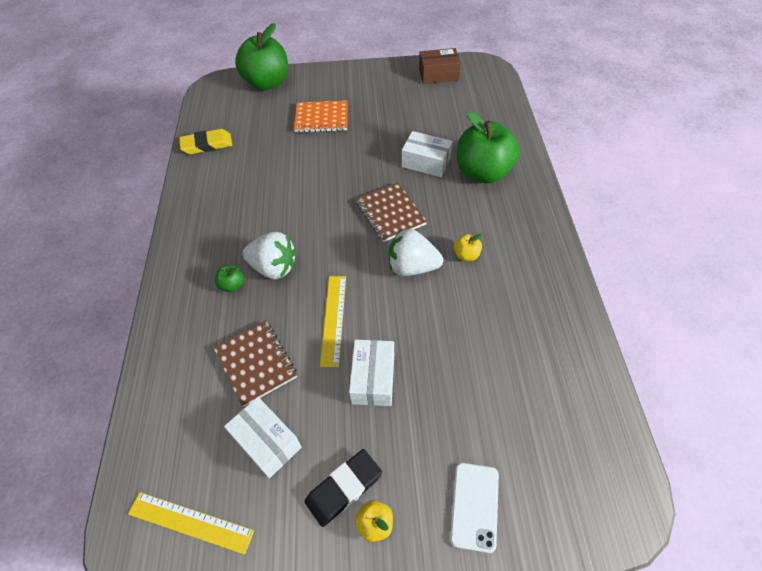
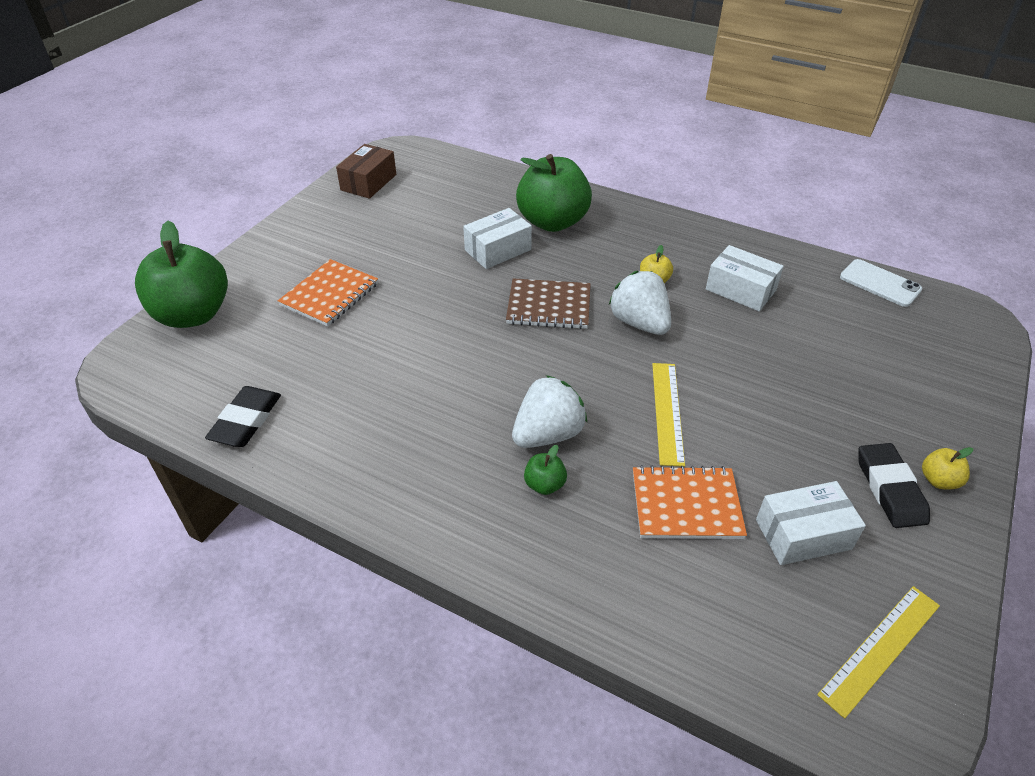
camera: 60 degrees left, 10 degrees down
(207, 144) = (246, 420): yellow eraser -> black eraser
(256, 363) = (686, 505): brown notebook -> orange notebook
(333, 319) = (667, 412): yellow ruler -> yellow ruler turned 60 degrees clockwise
(373, 378) = (767, 412): white box -> white box (740, 290)
(412, 267) = (639, 323): white strawberry -> white strawberry turned 105 degrees clockwise
(474, 506) = (944, 403): white phone -> white phone (880, 283)

